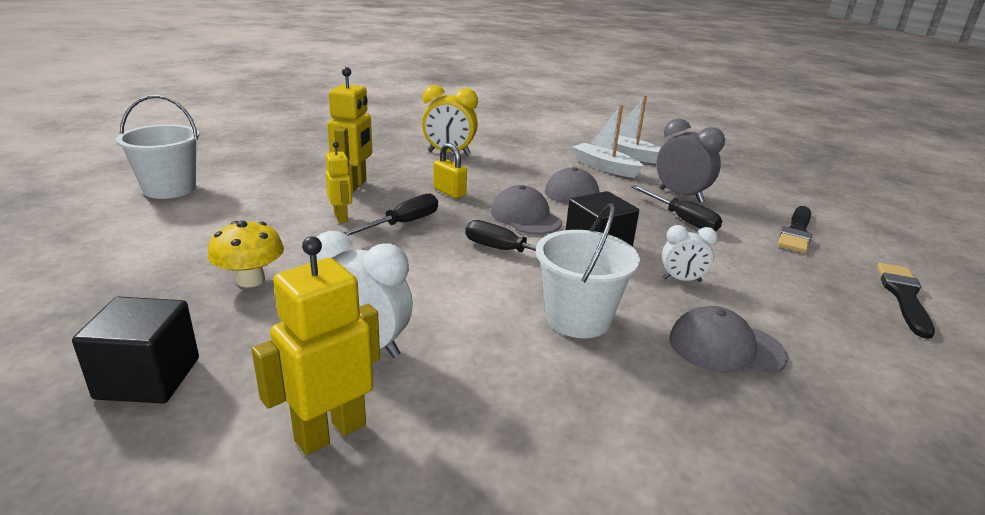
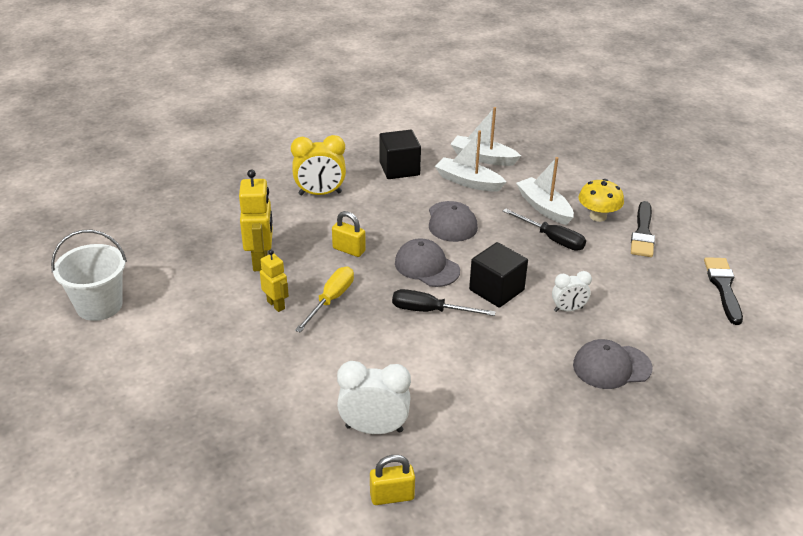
camera: 15 degrees left, 10 degrees up
(148, 378) = (248, 490): black cube -> black cube (399, 169)
(251, 280) = (252, 390): yellow mushroom -> yellow mushroom (598, 216)
(330, 432) = (392, 496): yellow robot -> yellow padlock
(402, 224) = (331, 300): black screwdriver -> yellow screwdriver
(578, 319) = (507, 366): white bucket -> none
(681, 196) = (544, 207): grey clock -> white boat

